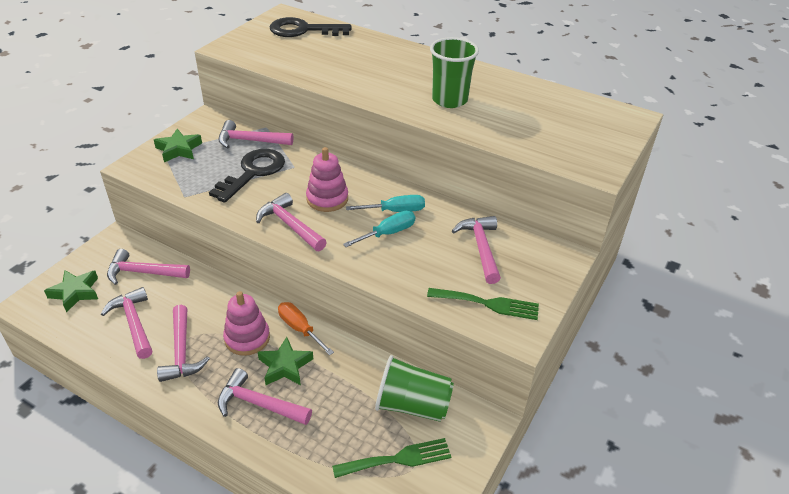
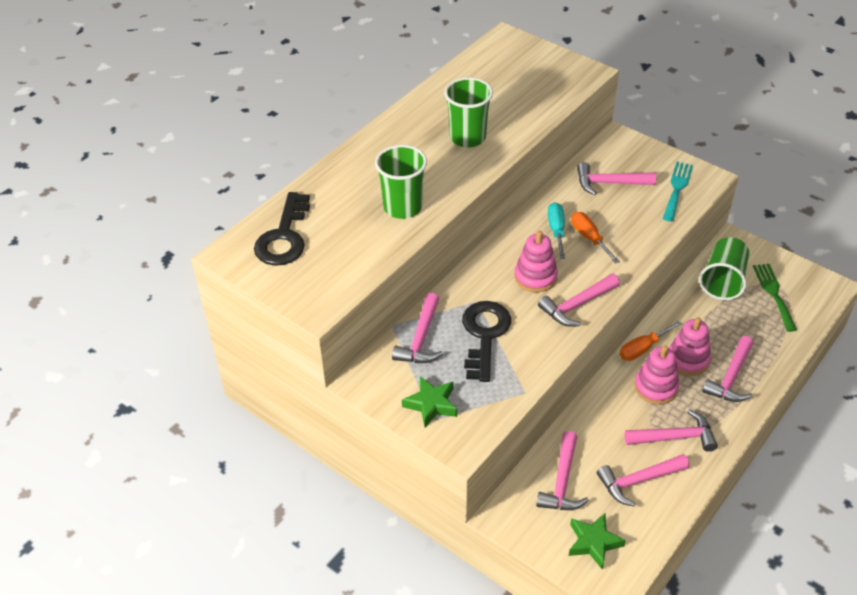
camera: 80 degrees left, 5 degrees up
(253, 172) = (484, 335): black key -> black key turned 60 degrees clockwise
(285, 366) = (688, 359): green star -> pink stacking toy
(343, 74) = (402, 207): none -> green cup
(388, 233) = (589, 238): turquoise screwdriver -> orange screwdriver
(488, 304) = (677, 188): green fork -> turquoise fork

